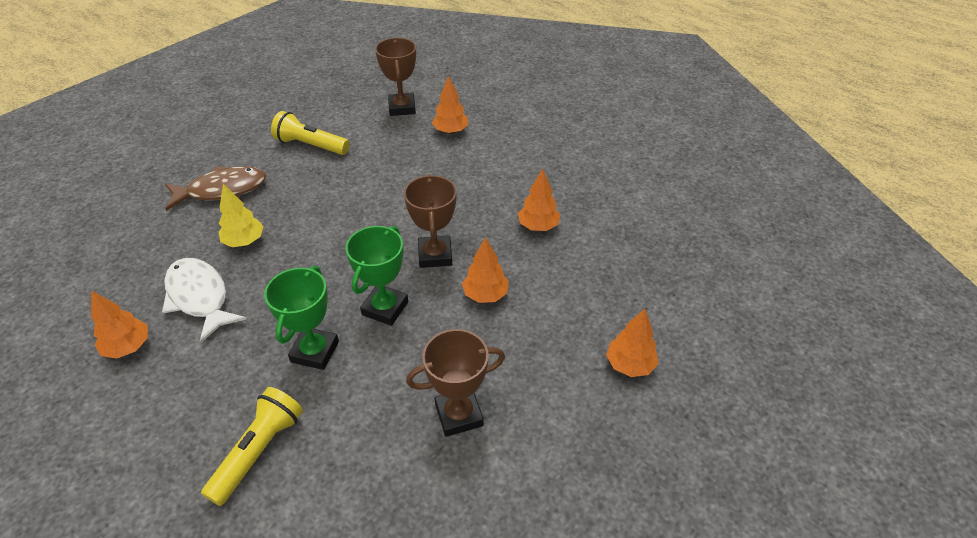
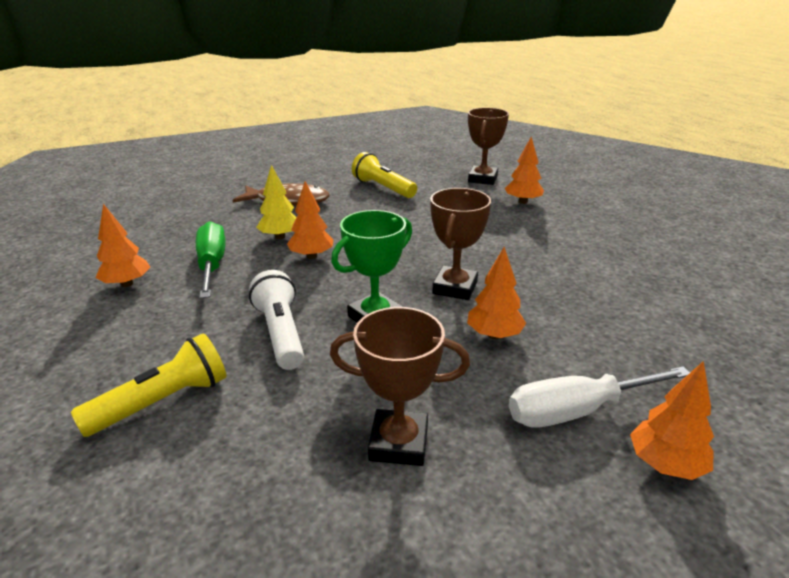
camera: 25 degrees right, 15 degrees down
(199, 297) = (212, 265): white fish -> green screwdriver
(315, 352) = (281, 333): green trophy -> white flashlight
(538, 226) = (587, 291): orange tree -> orange tree (312, 256)
(566, 343) = (578, 410): none -> white screwdriver

